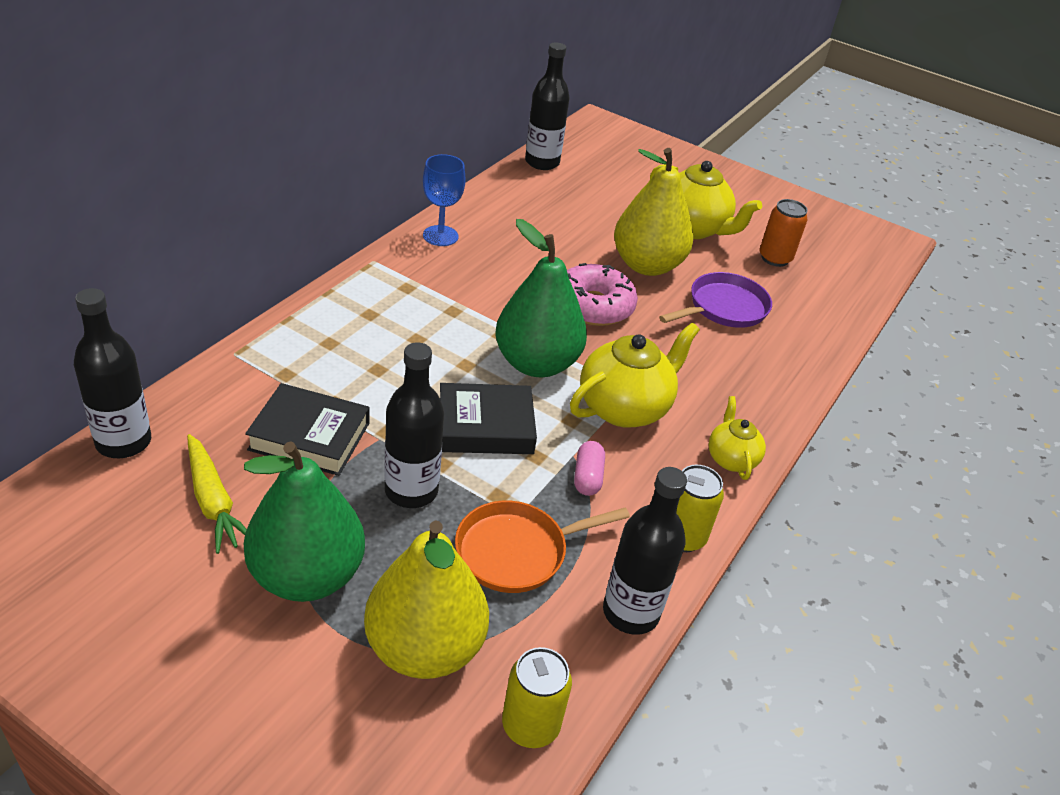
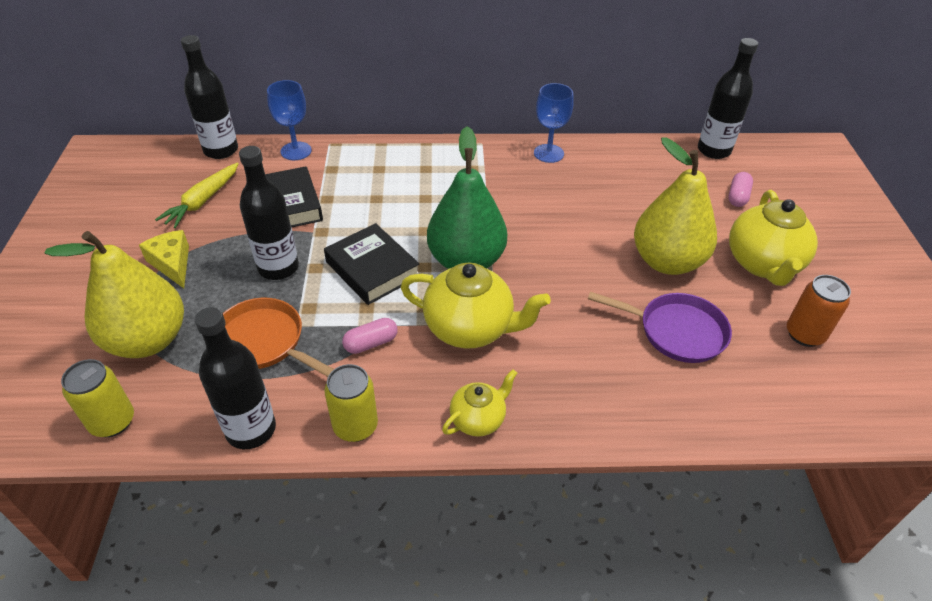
camera: 60 degrees right, 5 degrees up
(213, 384) = (296, 151): none -> blue goblet
(307, 575) = (172, 263): green pear -> yellow cheese
(593, 306) = (571, 257): pink donut -> none
(609, 189) = (737, 197): none -> pink capsule

